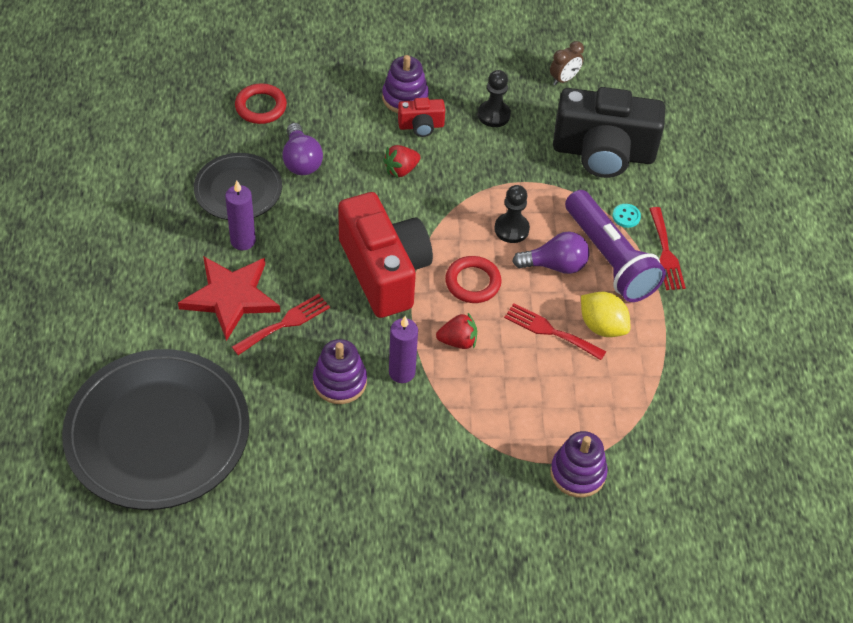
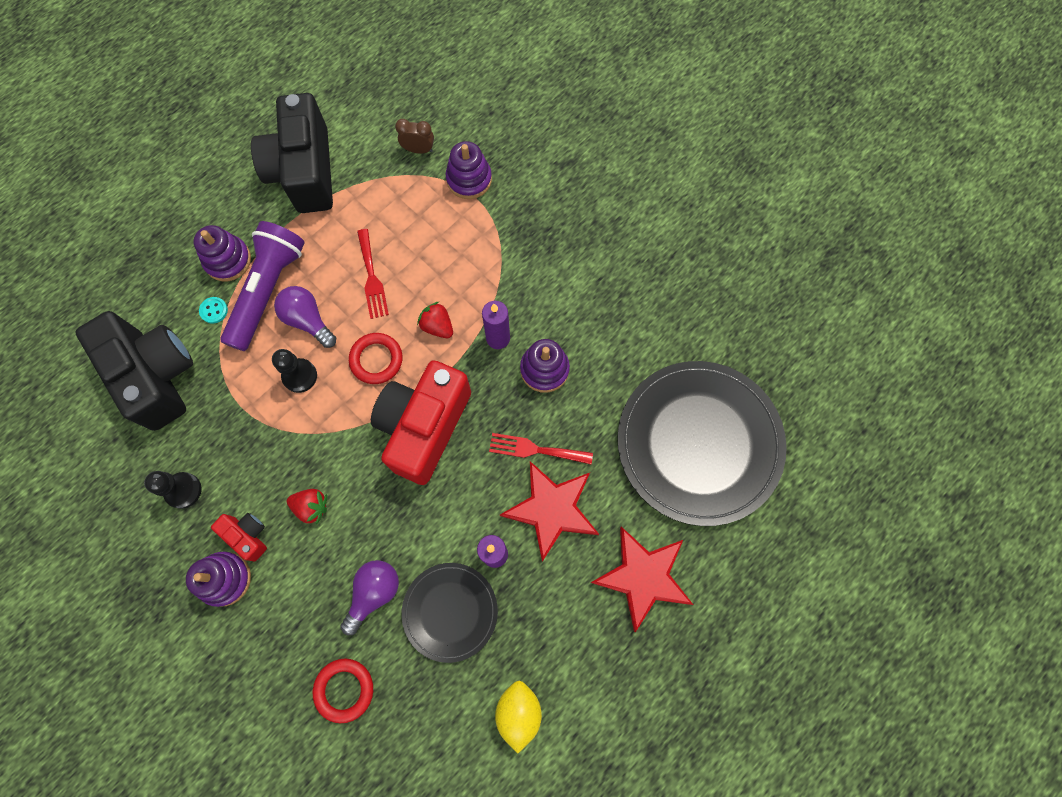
camera: 130 degrees left, 20 degrees up
(118, 310) = (643, 576): none -> red star
(564, 79) = (89, 472): brown clock -> brown clock (418, 149)
(602, 326) = (336, 250): yellow lemon -> yellow lemon (518, 712)
(666, 253) = (228, 260): red fork -> purple stacking toy
(708, 359) = (304, 171): none -> black camera

